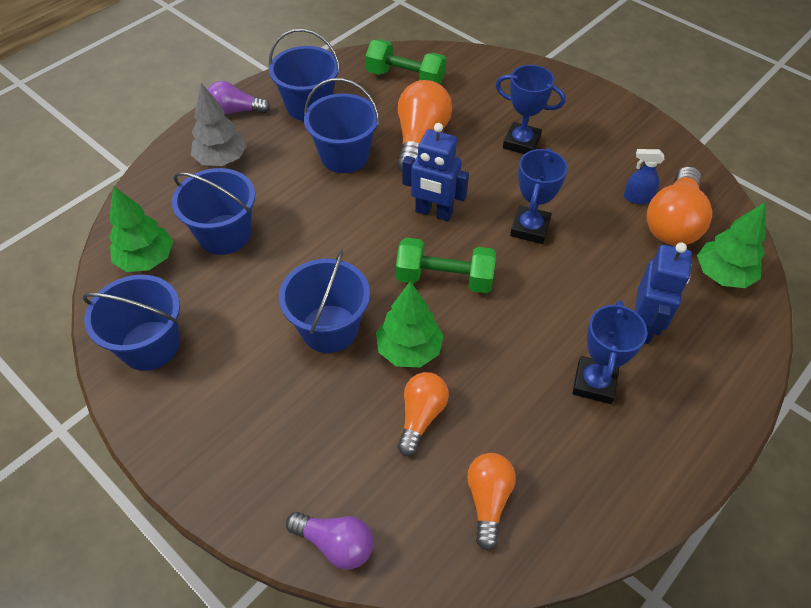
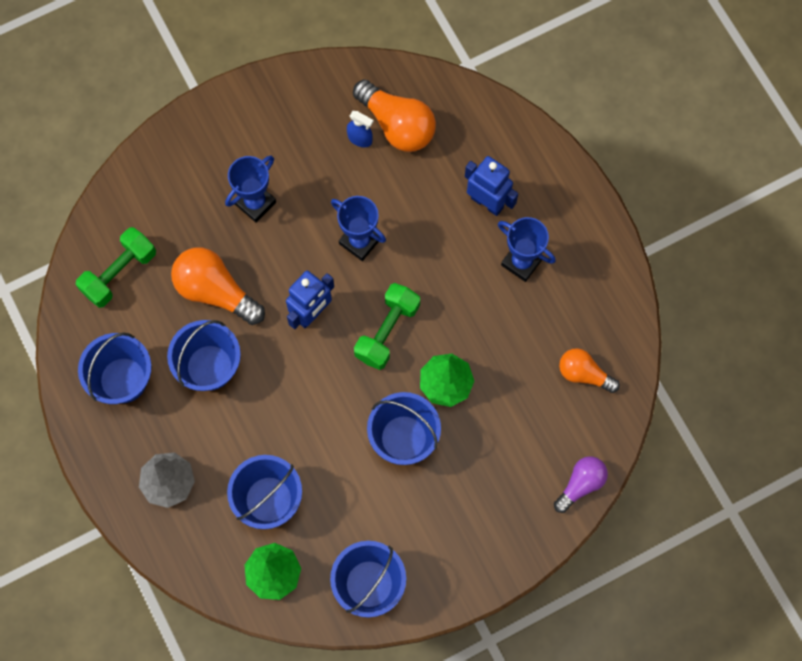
camera: 70 degrees left, 20 degrees up
(236, 111) = (101, 454): purple light bulb -> none
(421, 416) = (506, 395): orange light bulb -> none
(637, 198) = (360, 139): blue spray bottle -> blue spray bottle turned 90 degrees counterclockwise
(722, 275) = (462, 118): green tree -> none

